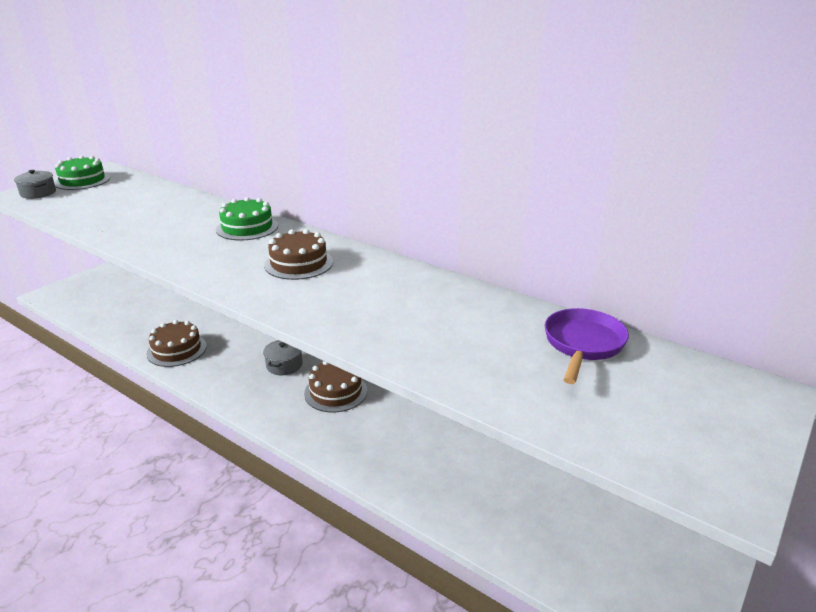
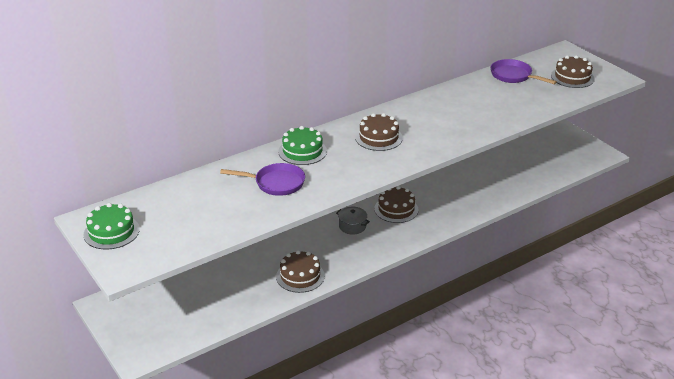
camera: 70 degrees left, 5 degrees up
(38, 193) = (129, 257): grey pot -> none
(172, 226) = (276, 183): none -> purple pan
(654, 417) = (572, 77): none -> brown cake

